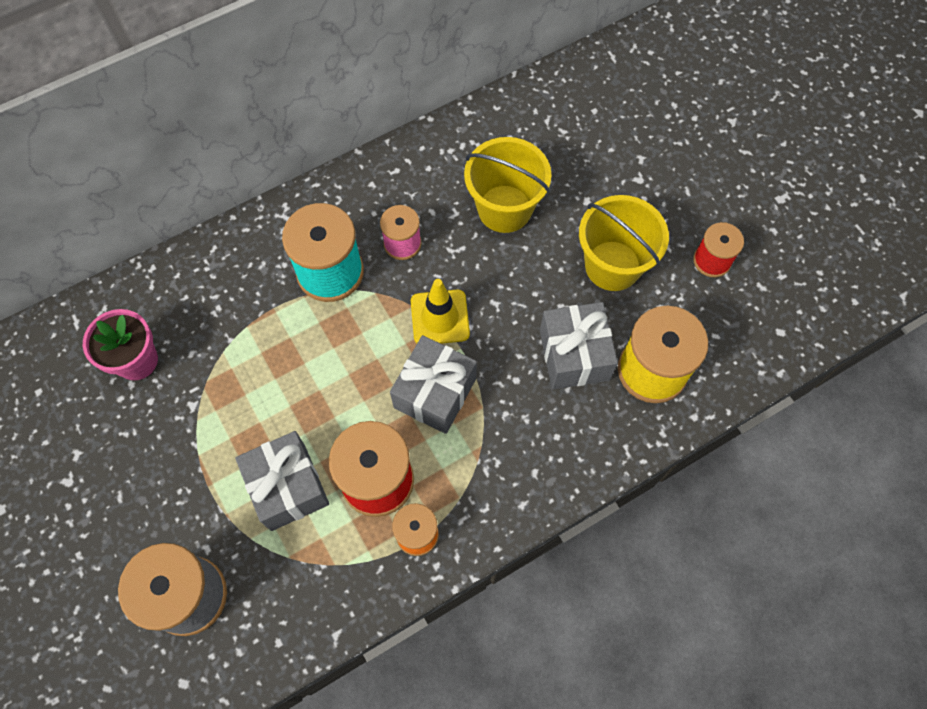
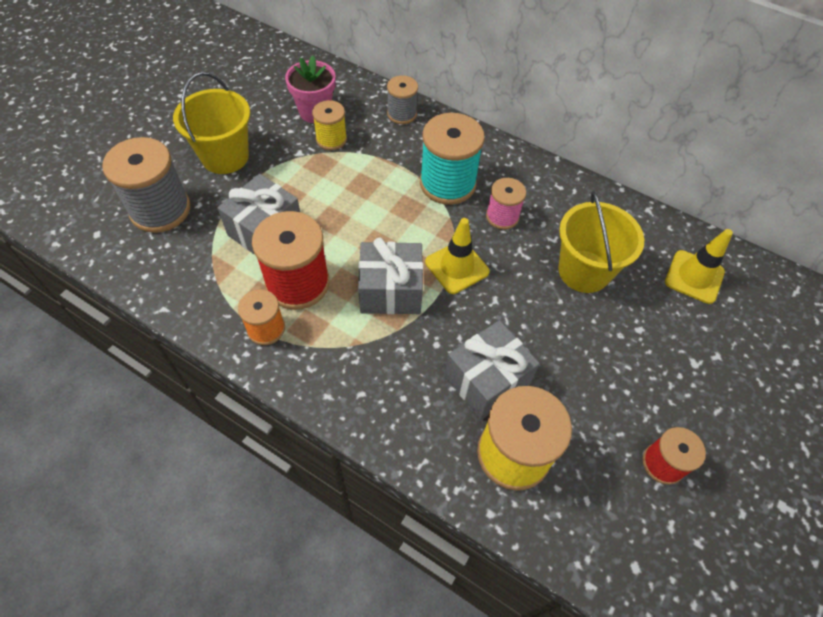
camera: 60 degrees right, 10 degrees down
(193, 361) = (331, 139): none -> yellow spool
(201, 268) = (402, 114): none -> grey spool
(558, 123) = (694, 277): none -> yellow traffic cone
(612, 266) = (593, 376): yellow bucket -> yellow bucket (225, 157)

